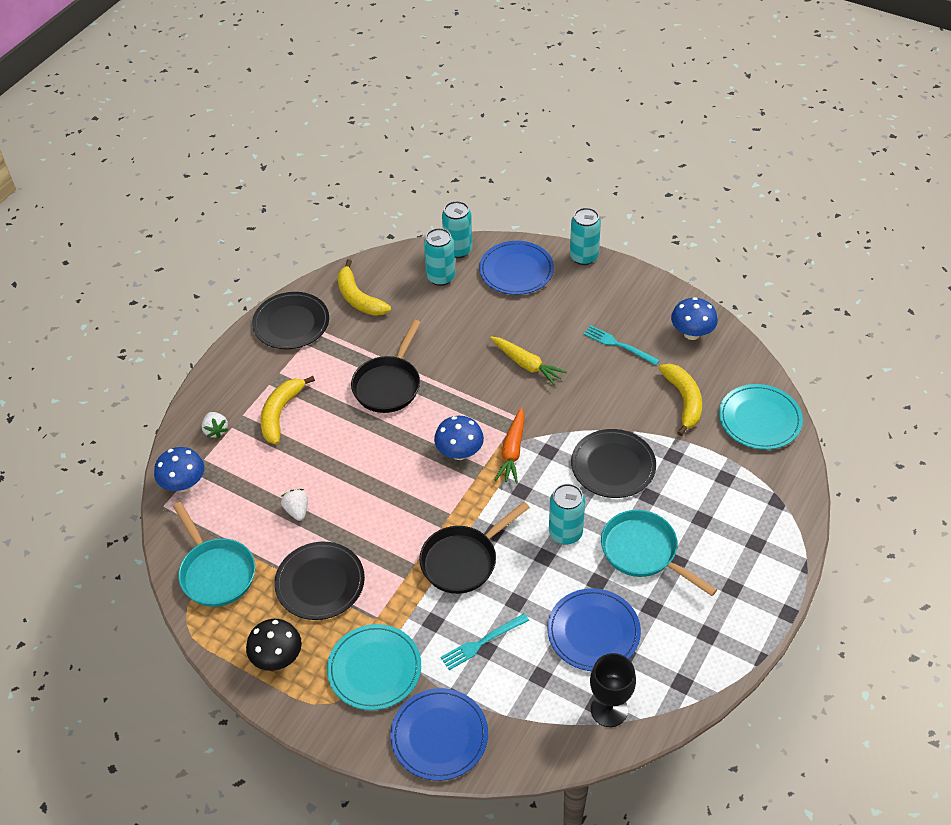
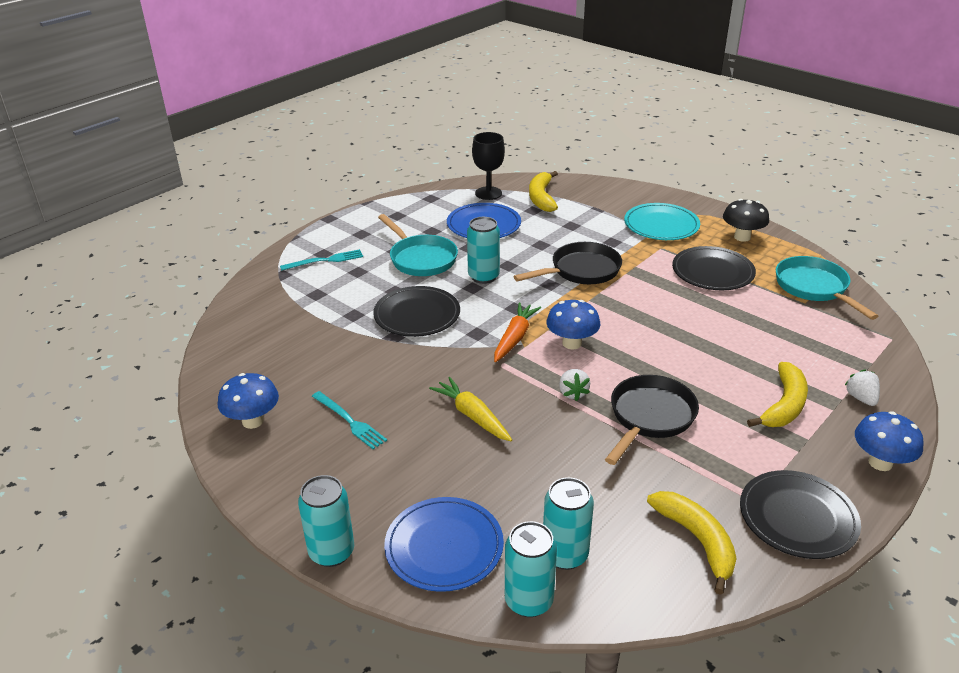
camera: 170 degrees left, 15 degrees down
(184, 484) = (877, 354): blue mushroom -> blue mushroom (880, 462)
(297, 510) = (744, 320): white strawberry -> white strawberry (573, 393)
(439, 736) = (613, 194): blue plate -> none
(482, 642) = (573, 228): turquoise fork -> turquoise fork (325, 260)
(683, 401) = (311, 356): yellow banana -> yellow banana (541, 198)
(759, 419) = (246, 331): turquoise plate -> none

